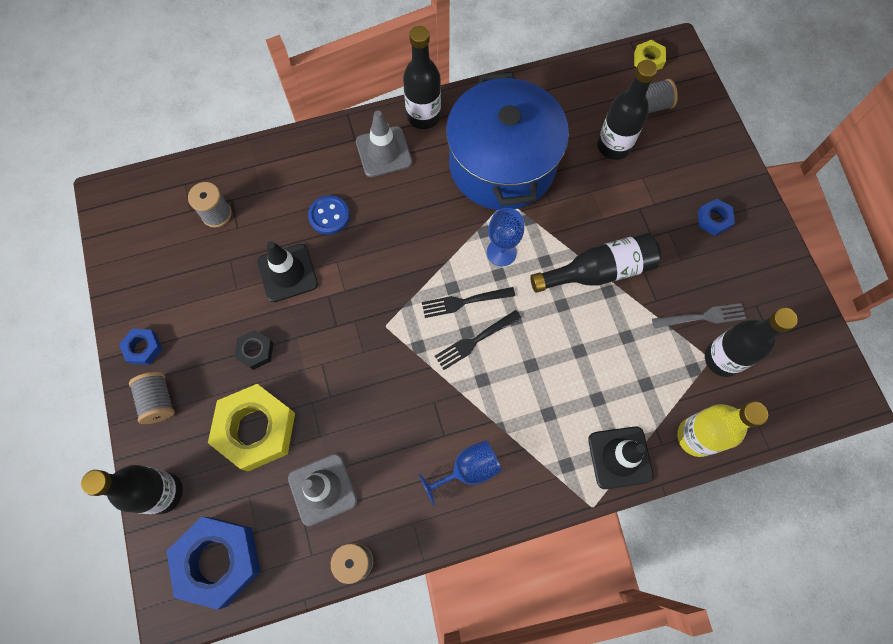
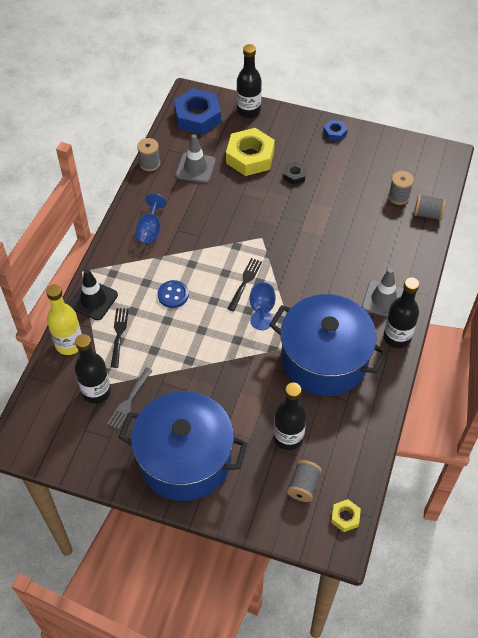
camera: 125 degrees right, 15 degrees down
(158, 401) = (299, 127): grey spool -> grey spool (428, 214)
(287, 273) = (332, 210): black traffic cone -> none
(329, 216) = (356, 248): blue button -> blue button (173, 295)
(475, 340) = (217, 274): black fork -> black fork (119, 335)
(599, 271) = (206, 364): black bottle -> none
(713, 219) = (185, 459): blue nut -> blue pot

